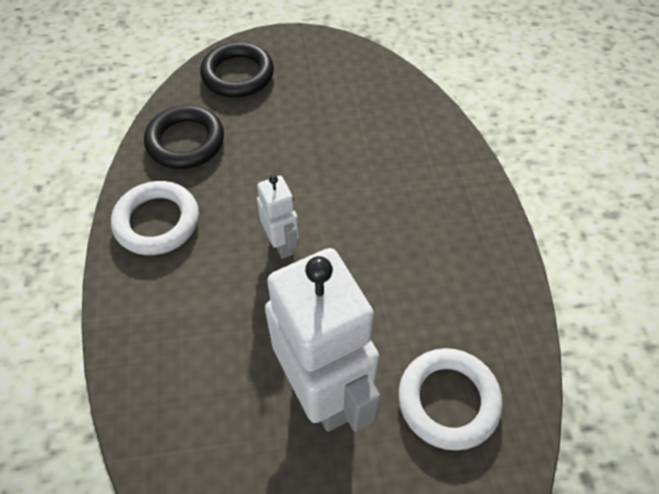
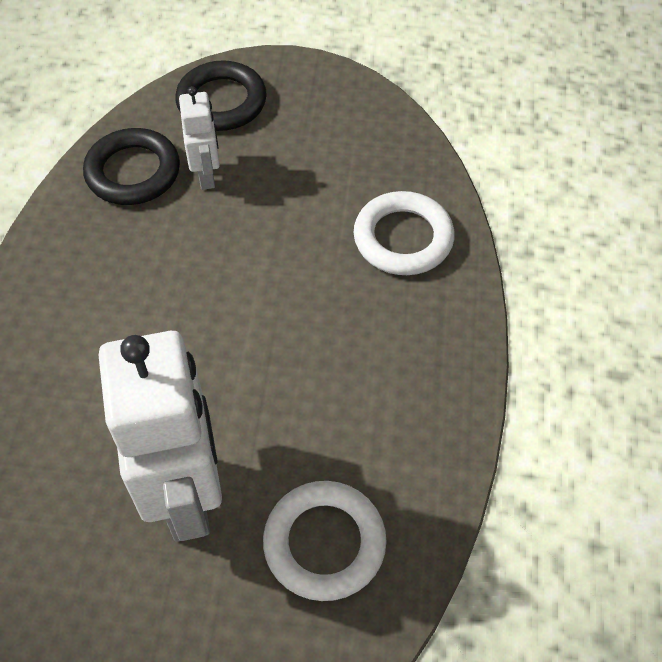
camera: 15 degrees right, 0 degrees up
(157, 222) = (70, 260): white ring -> white ring (403, 238)
(282, 244) = (201, 318): white robot -> white robot (207, 175)

